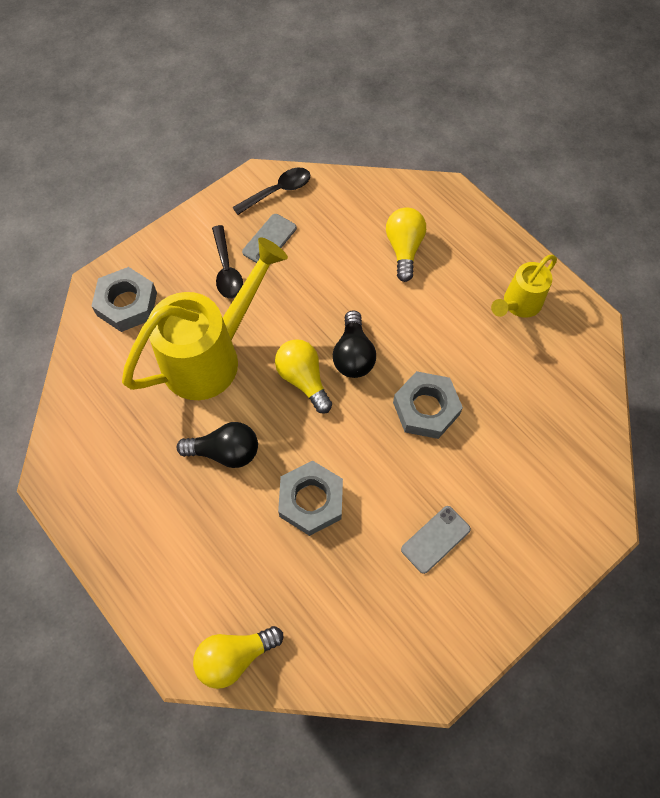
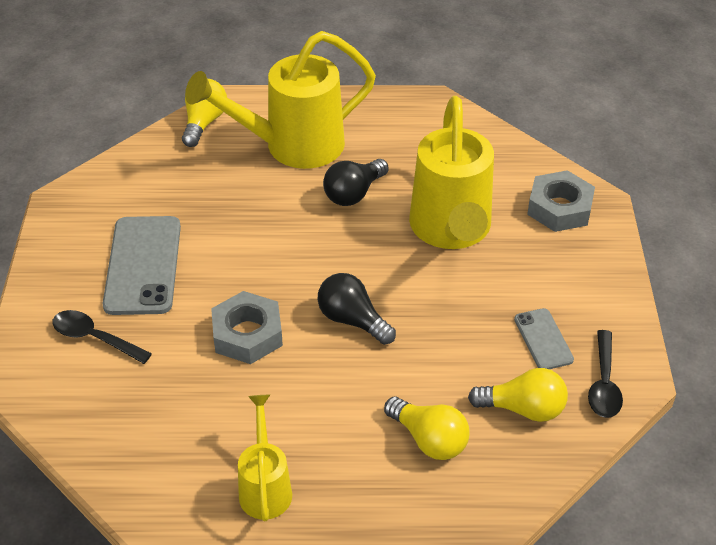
camera: 130 degrees right, 20 degrees down
(205, 547) = (292, 146): none -> yellow watering can
(227, 270) = (535, 289): black spoon -> black spoon (94, 338)
(303, 379) = (365, 273): yellow light bulb -> yellow light bulb (523, 409)
(311, 500) = (258, 216): grey nut -> none
(435, 539) = (143, 265): grey phone -> grey phone, size x1.87

